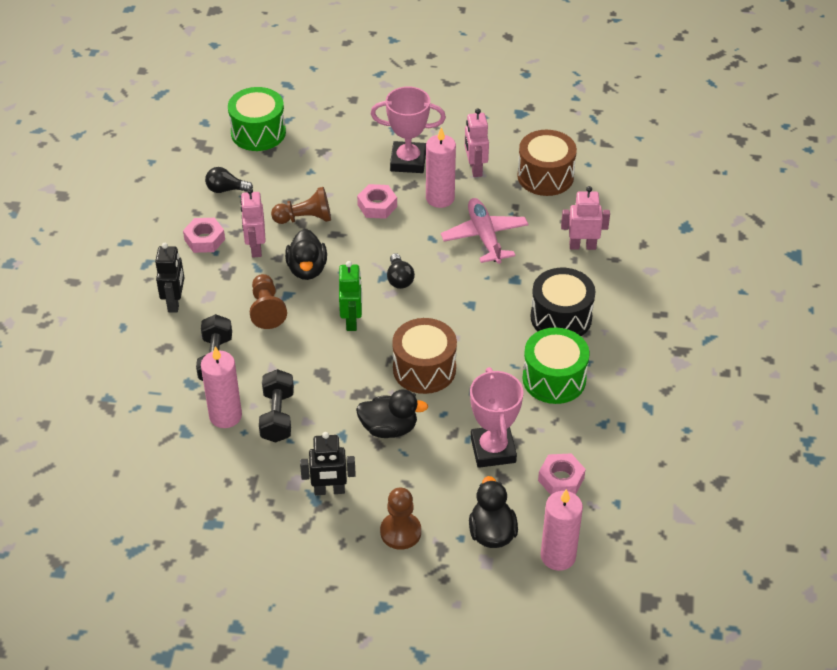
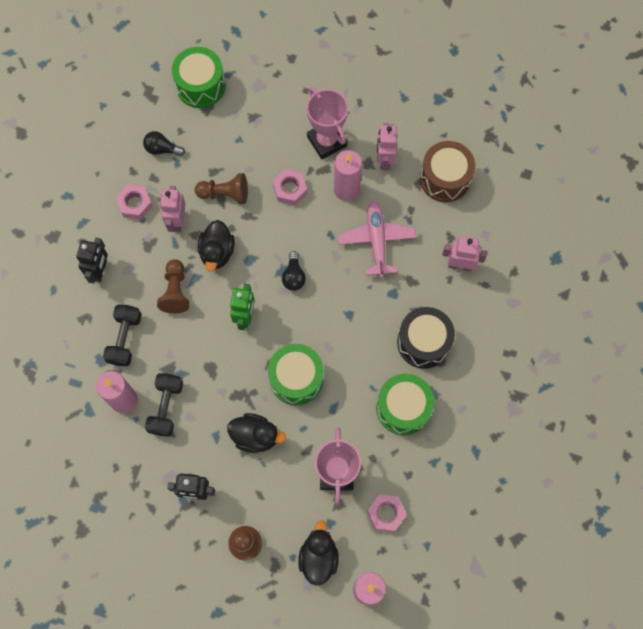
camera: 10 degrees right, 25 degrees up
(408, 161) = (327, 141): pink trophy -> pink trophy turned 45 degrees clockwise
(424, 369) = (296, 378): brown drum -> green drum

